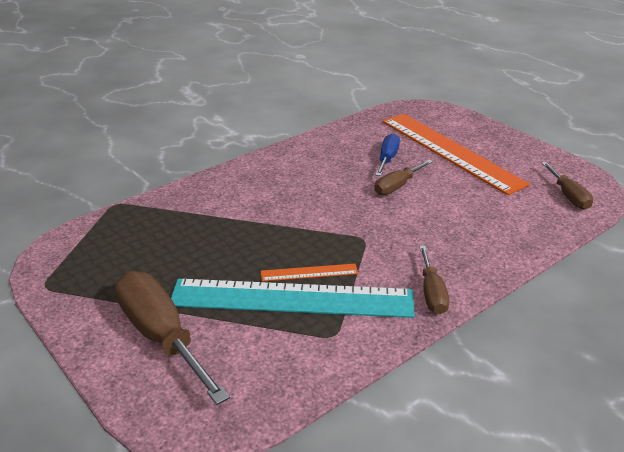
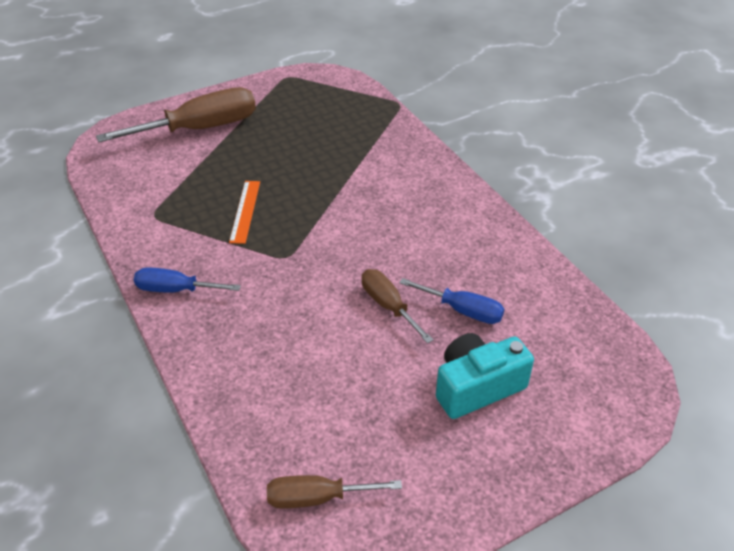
camera: 100 degrees right, 10 degrees up
(292, 298) = (212, 197): turquoise ruler -> none
(432, 293) = (175, 290): brown screwdriver -> blue screwdriver
(450, 151) = (477, 387): orange ruler -> turquoise camera

